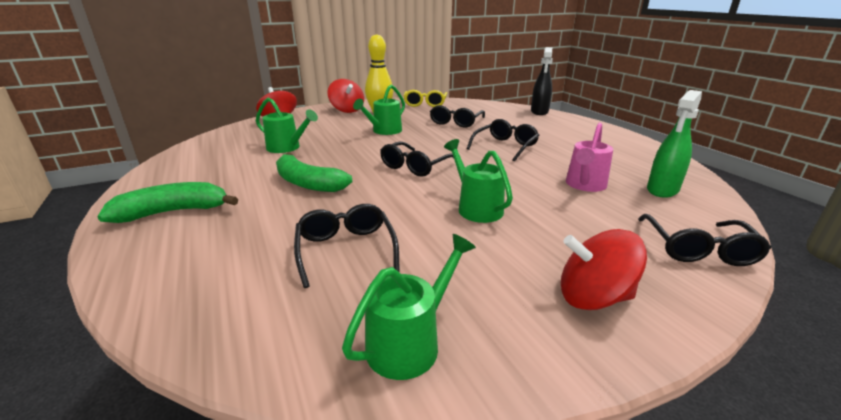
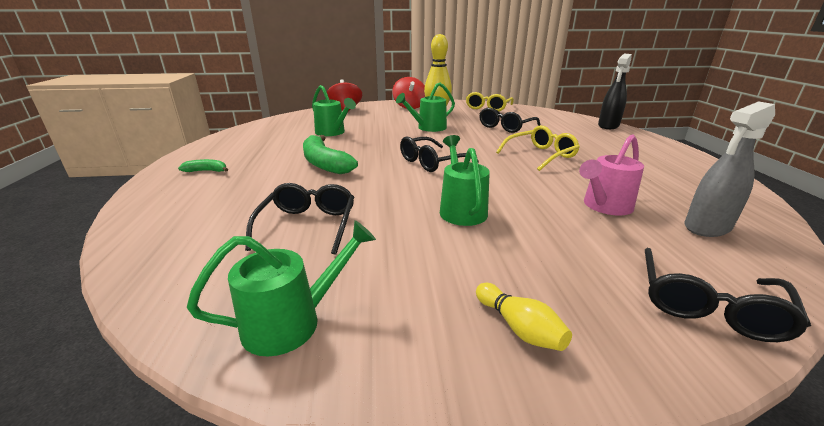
camera: 20 degrees right, 0 degrees up
(173, 212) = (206, 171): green banana -> green banana, size x0.49
(505, 146) = (540, 155): black glasses -> yellow glasses
(593, 297) = (519, 328): red spinning top -> yellow bowling pin
(662, 190) = (707, 227): green spray bottle -> grey spray bottle

